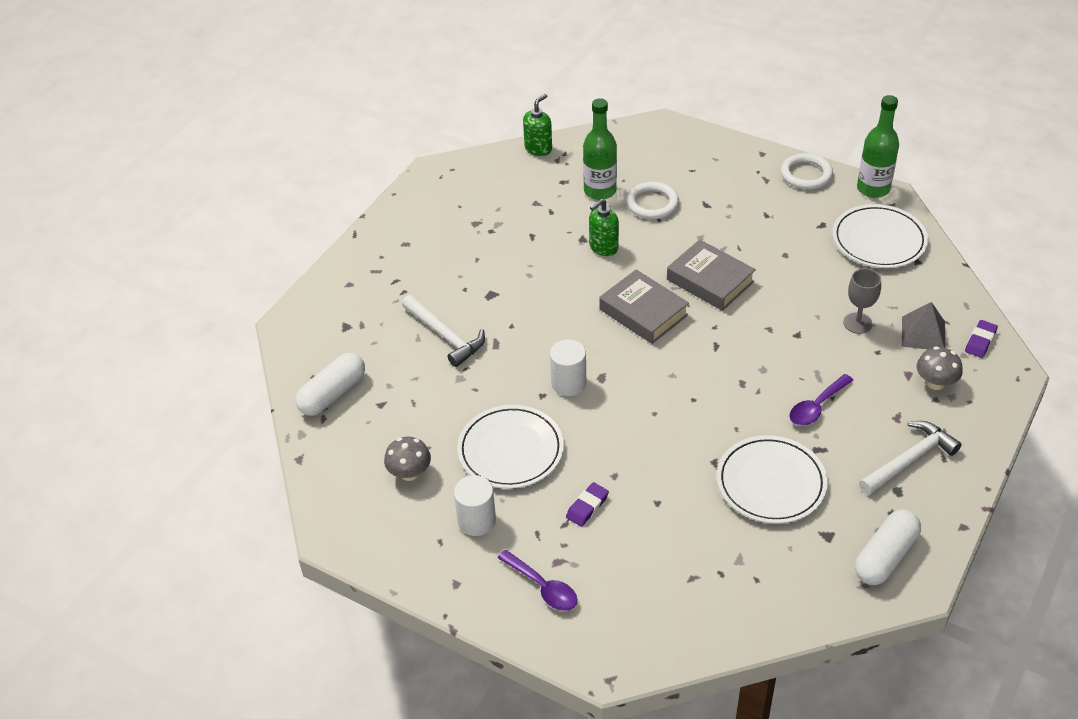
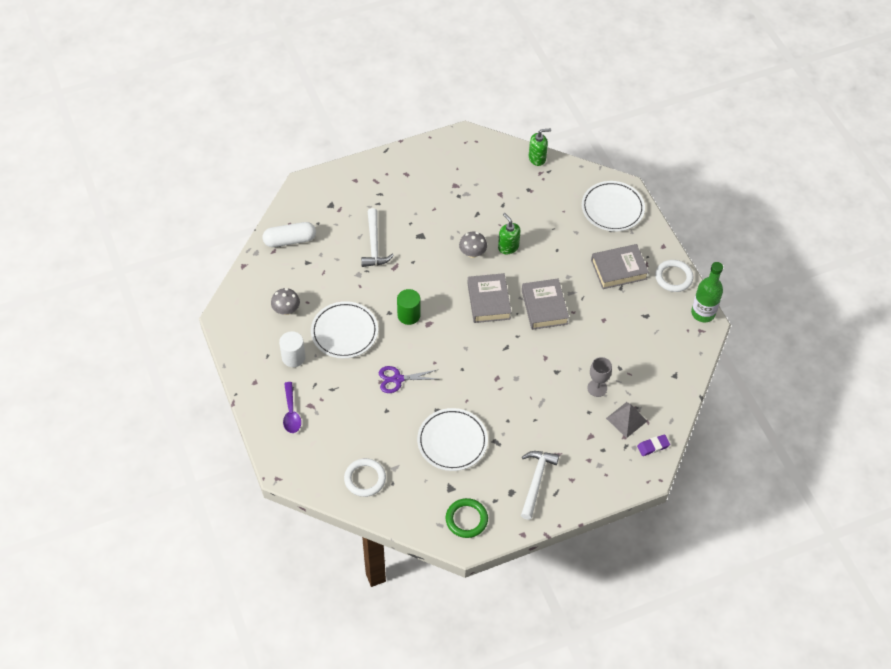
camera: 35 degrees right, 10 degrees up
(568, 383) = (409, 315): white cylinder -> green cylinder
(587, 507) = (351, 388): purple eraser -> none
(600, 191) = (543, 209): green bottle -> none
(603, 247) = (508, 247): green soap dispenser -> green soap dispenser turned 60 degrees clockwise
(632, 459) = (397, 379): none -> purple scissors
(652, 203) = (564, 237): white ring -> white ring (365, 479)
(744, 200) = (619, 269): none -> grey book
(817, 406) = (521, 418): purple spoon -> none
(879, 240) = (667, 347): white plate -> white plate (612, 208)
(885, 557) = (466, 519): white capsule -> green ring
(909, 460) = (536, 481): white hammer -> white hammer turned 75 degrees counterclockwise
(935, 383) = (599, 451): grey mushroom -> grey mushroom (472, 253)

